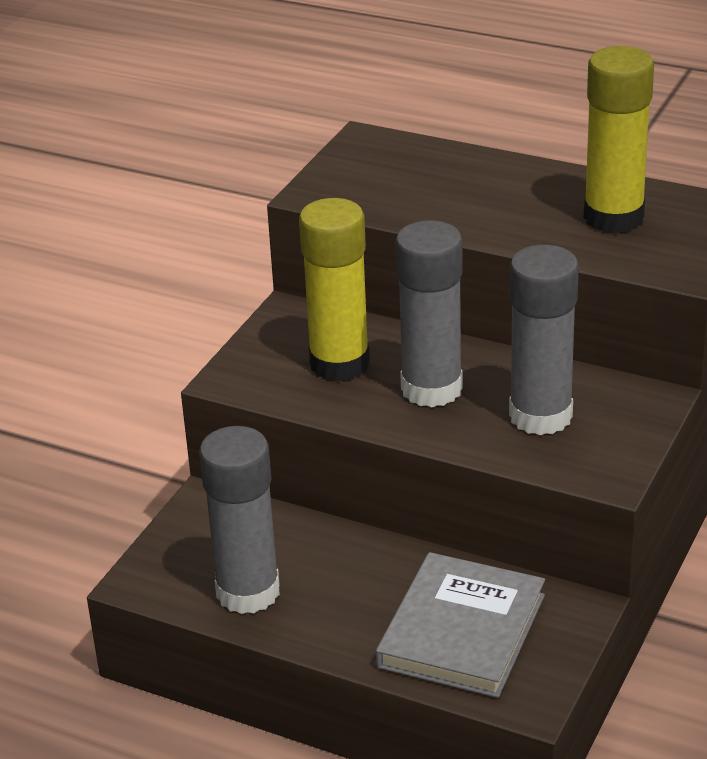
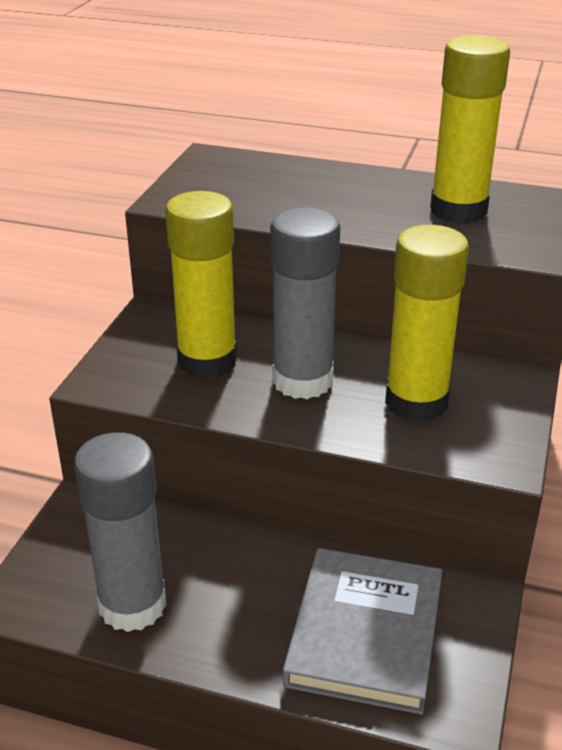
camera: 10 degrees left, 0 degrees up
(540, 416) = (416, 402): grey glue stick -> yellow glue stick

